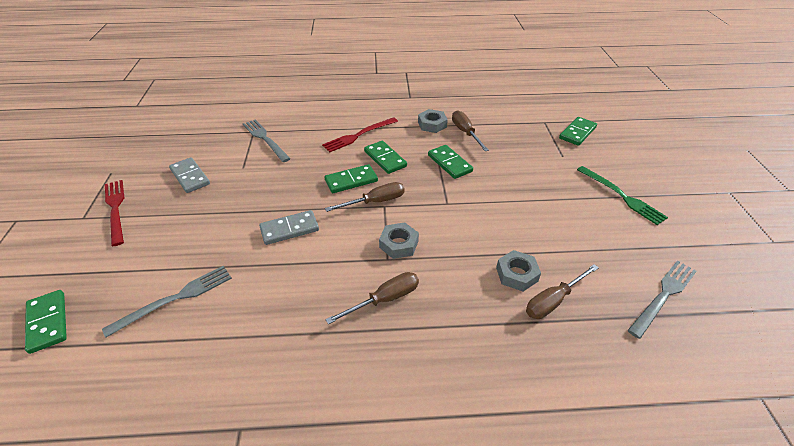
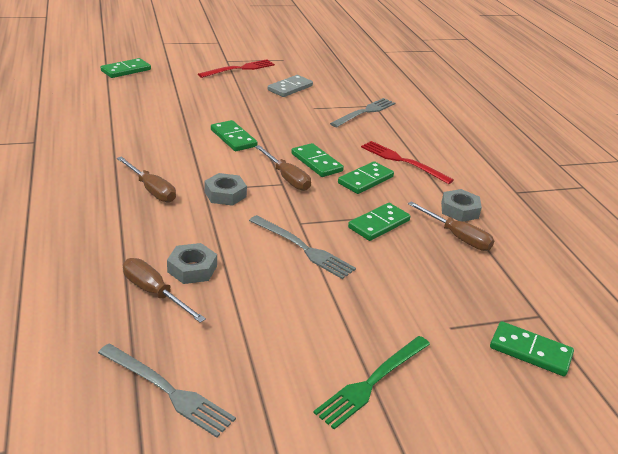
camera: 75 degrees right, 10 degrees down
(175, 299) = (148, 104): grey fork -> grey fork (303, 248)
(289, 229) = (233, 138): grey domino -> green domino
(465, 132) = (457, 237): brown screwdriver -> brown screwdriver turned 75 degrees clockwise

